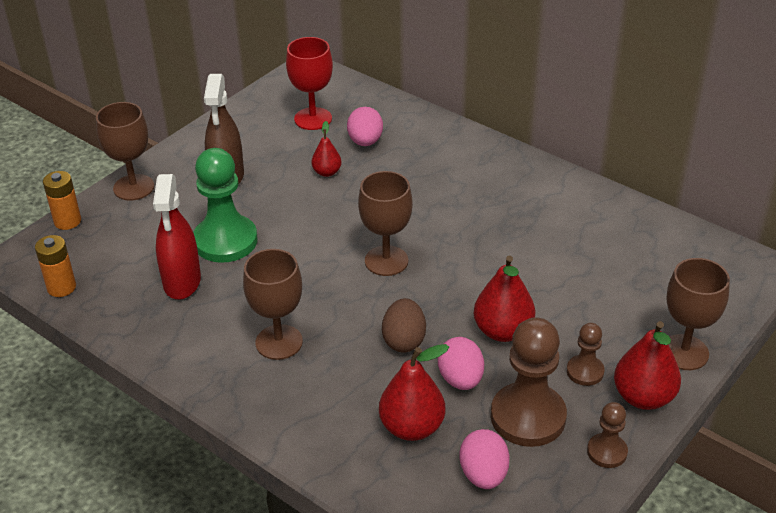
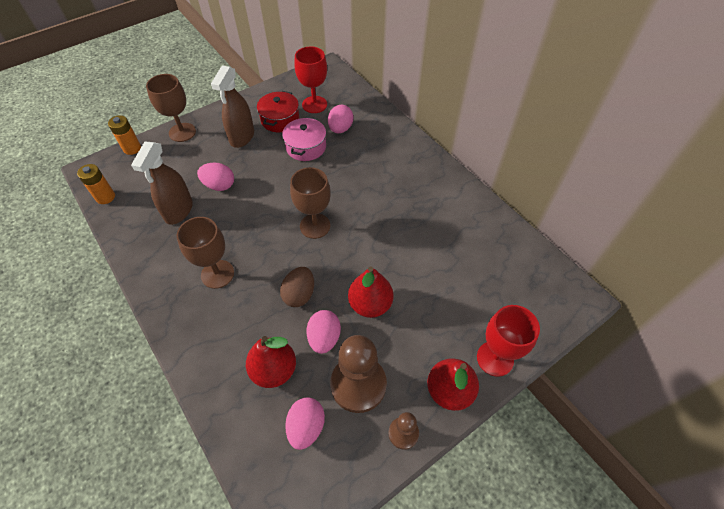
camera: 15 degrees right, 15 degrees up
(182, 282) = (178, 211): red spray bottle -> brown spray bottle
(225, 241) = (219, 185): green pawn -> pink egg
(272, 146) = (280, 119): none -> red pot
(327, 172) = (306, 147): red pear -> pink pot
(585, 371) = (415, 355): brown pawn -> none
(684, 352) = (495, 358): brown goblet -> red goblet

